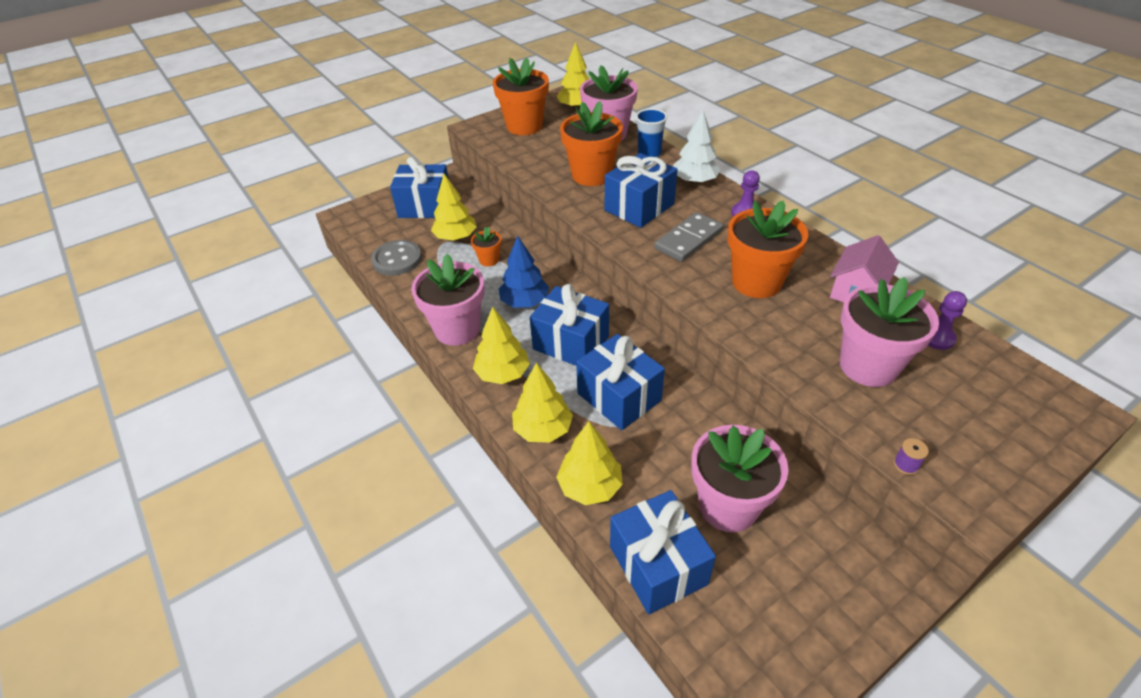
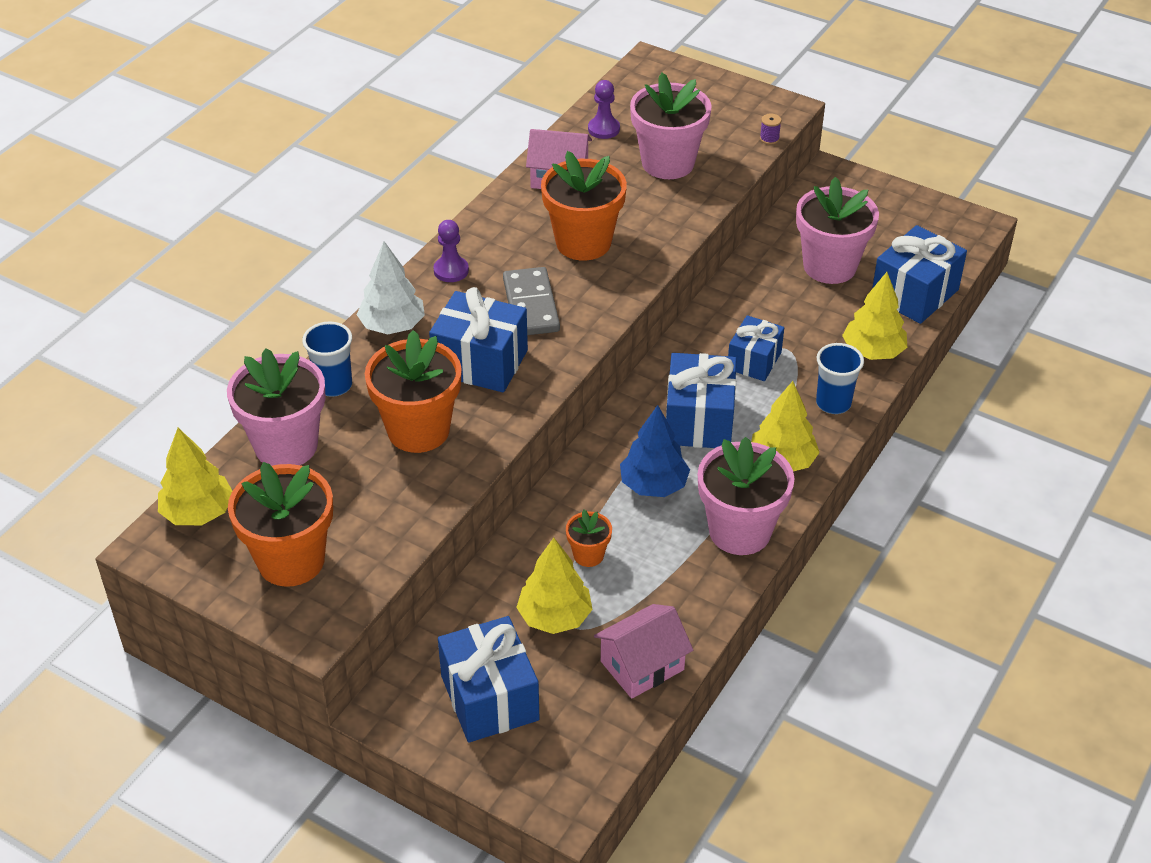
camera: 115 degrees left, 0 degrees up
(397, 259) = (642, 665): grey button -> pink house
(543, 429) = (833, 403): yellow tree -> blue cup
(619, 397) = (754, 361): blue gift -> blue gift, size x0.65
(688, 240) = (531, 305): grey domino -> grey domino turned 60 degrees clockwise

